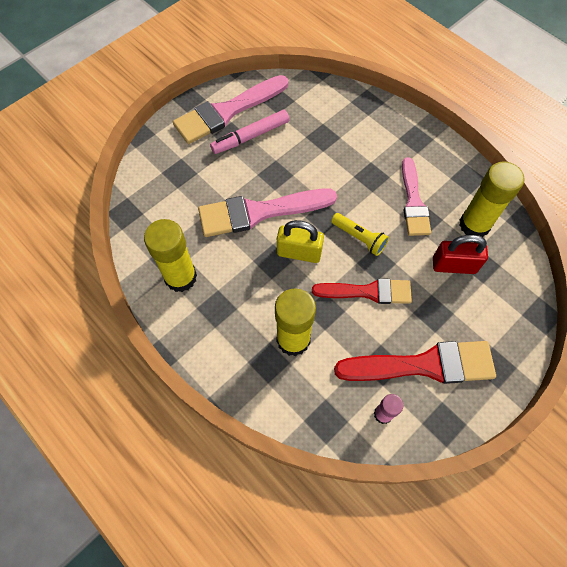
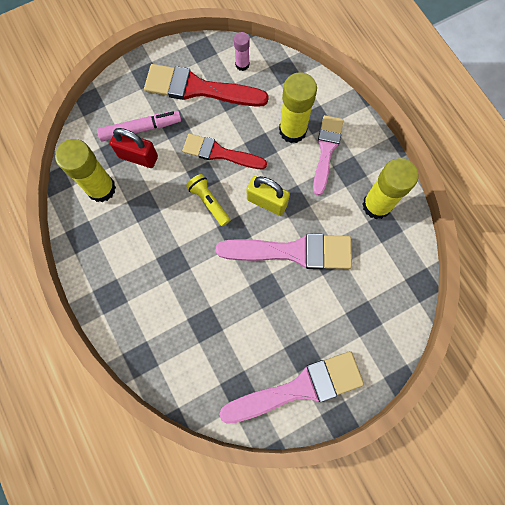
camera: 165 degrees left, 10 degrees up
(250, 136) = (281, 345): pink marker -> pink marker (141, 129)
(413, 202) = (145, 225): pink brush -> pink brush (326, 150)

